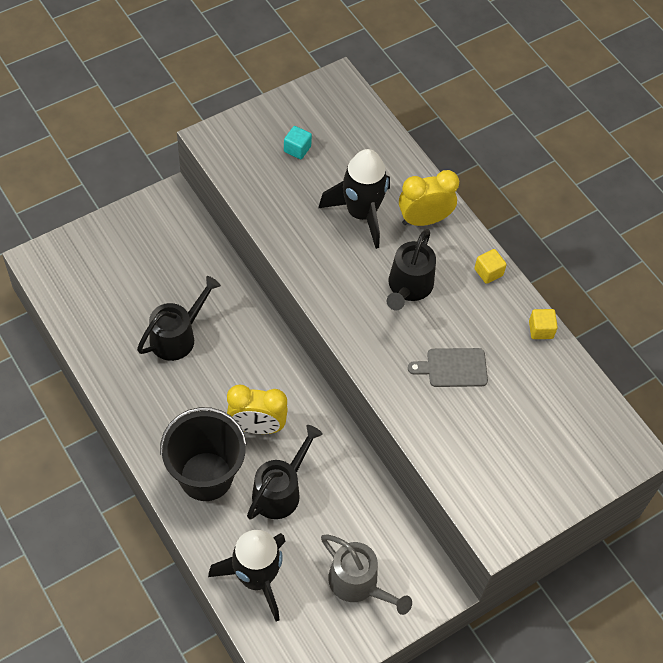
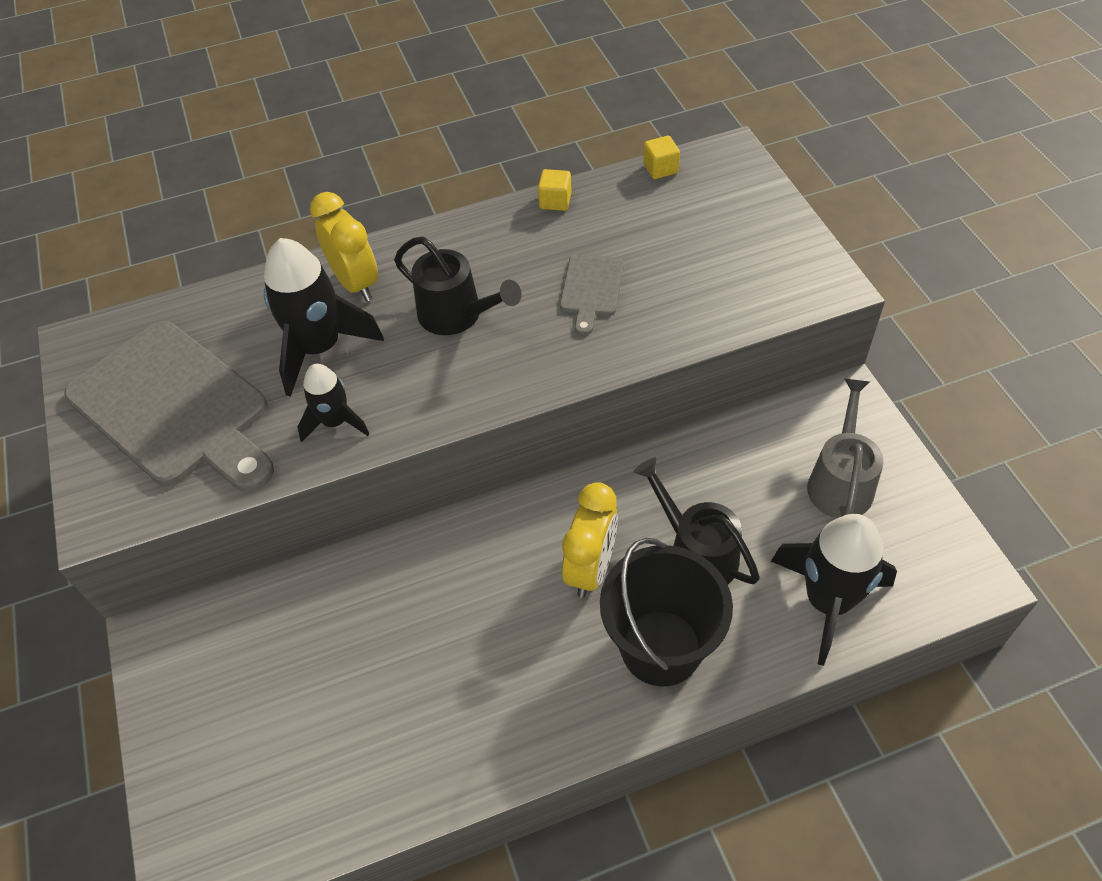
camera: 70 degrees left, 5 degrees down
(178, 336) = (411, 658): black watering can -> none
(297, 149) = (174, 407): turquoise cube -> grey cutting board
(302, 238) = (335, 422): none -> black rocket
(359, 584) = (840, 481): grey watering can -> grey watering can turned 45 degrees counterclockwise
(424, 220) = (356, 283): yellow clock -> yellow clock turned 150 degrees clockwise
(488, 272) = (459, 234): yellow cube -> yellow cube (660, 168)

